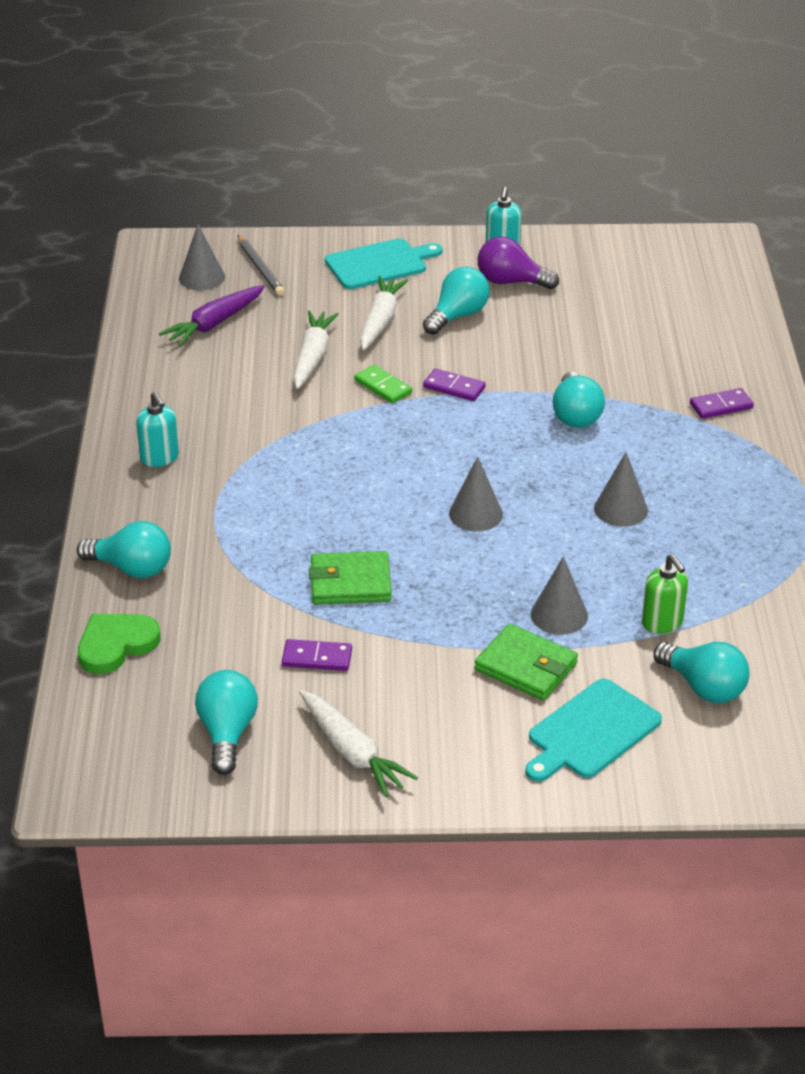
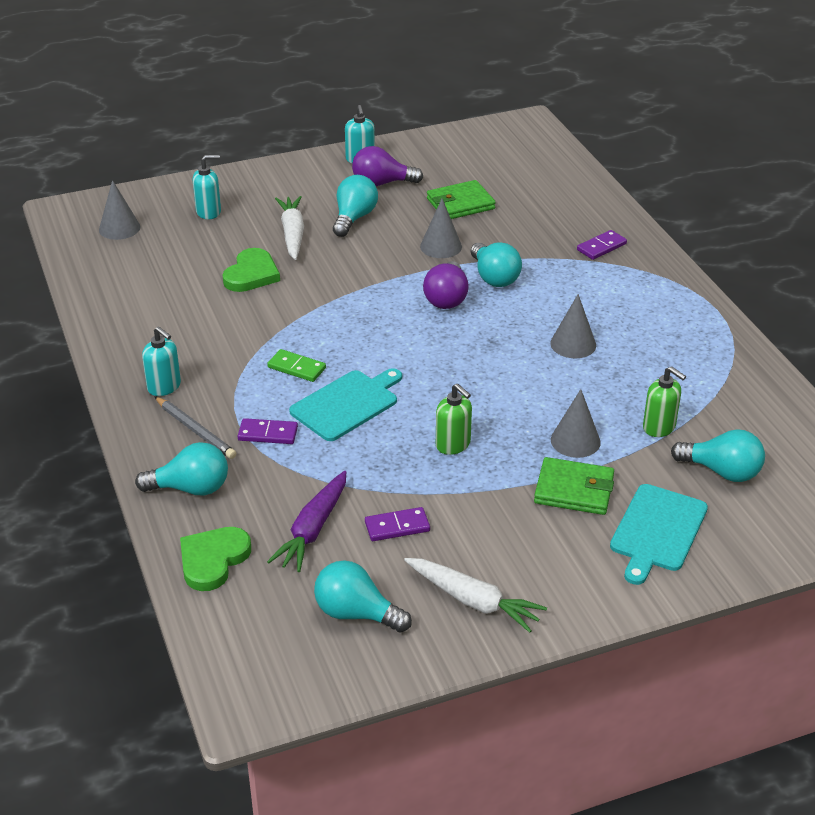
camera: 20 degrees left, 0 degrees up
(214, 324) = (151, 264): purple carrot -> purple carrot (313, 530)
(227, 733) = (356, 613): turquoise light bulb -> turquoise light bulb turned 45 degrees counterclockwise
(260, 268) = (166, 211): grey pencil -> grey pencil (195, 430)
(304, 278) = (209, 212): none -> turquoise soap dispenser
(312, 356) = (251, 274): white carrot -> green heart
(350, 582) = (389, 455): green wallet -> green wallet (460, 204)
(379, 264) = (266, 189): turquoise cutting board -> turquoise cutting board (347, 404)
(383, 387) = (325, 287): green domino -> green domino (296, 368)
(424, 587) = (453, 445): none -> green soap dispenser
(454, 387) = (384, 275): purple domino -> purple domino (268, 433)
(475, 514) = (460, 374): grey cone -> grey cone (441, 246)
(508, 427) = (446, 298): none -> purple light bulb

